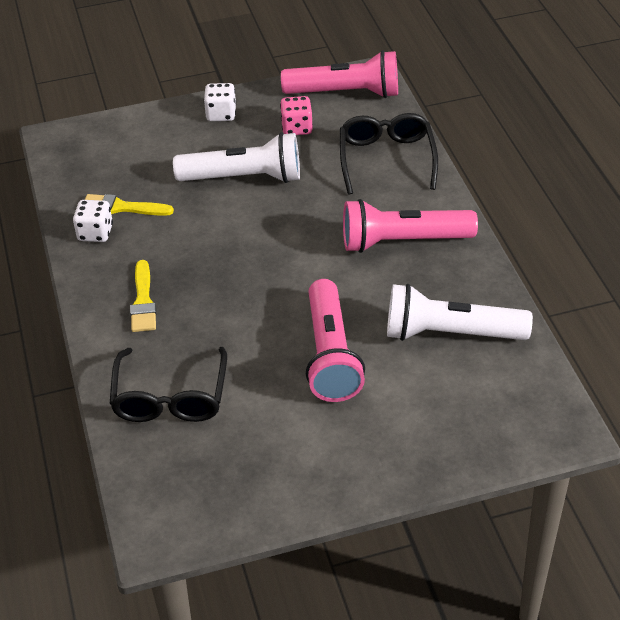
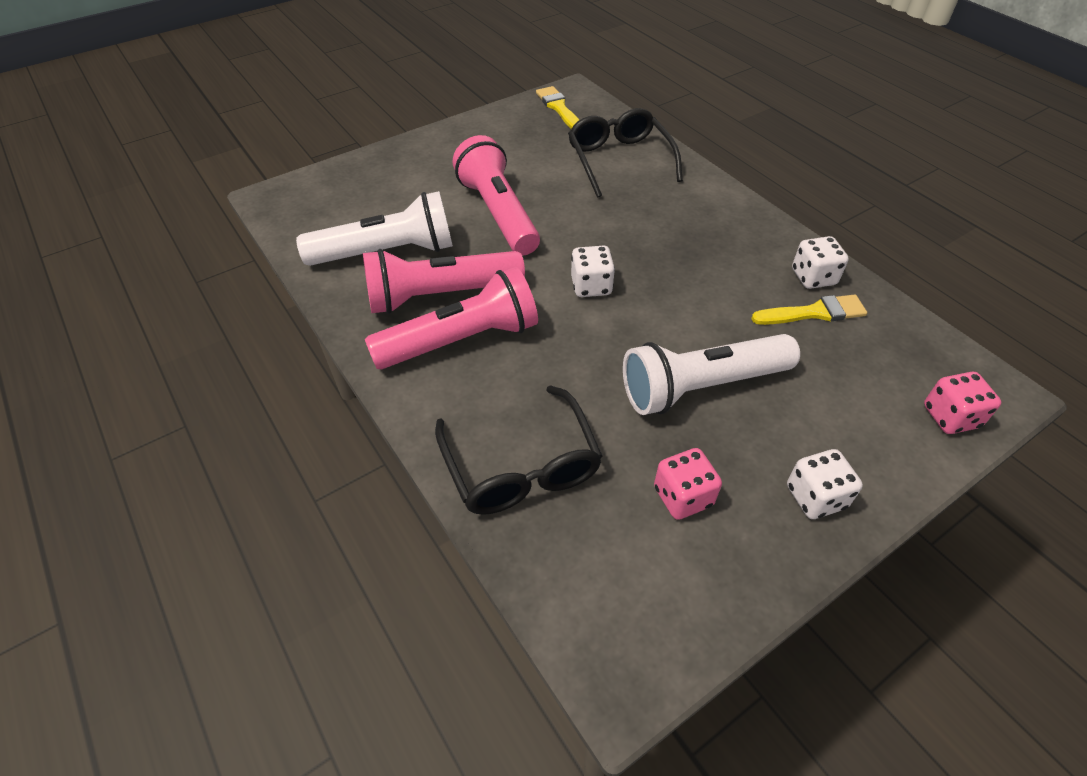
camera: 160 degrees right, 5 degrees up
(101, 132) = (950, 417): none -> pink dice
(143, 301) = (703, 223): yellow brush -> yellow brush (559, 108)
(280, 263) = (591, 286): none -> white dice
(346, 93) = (644, 606): pink flashlight -> pink flashlight (440, 295)

